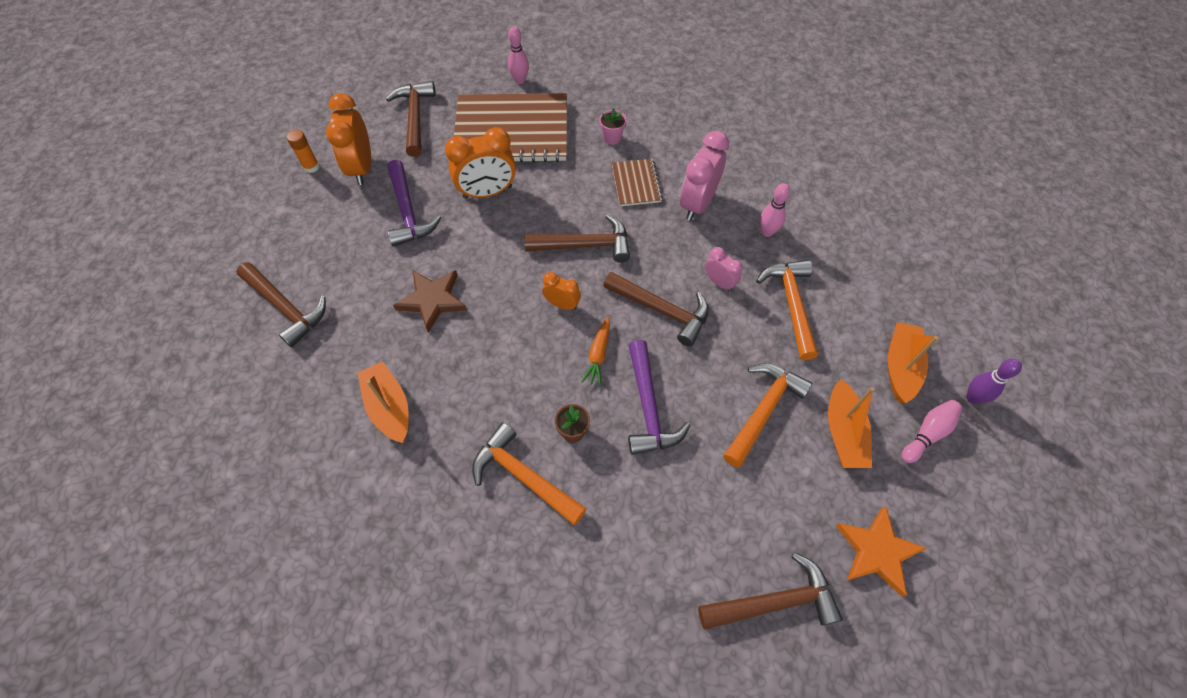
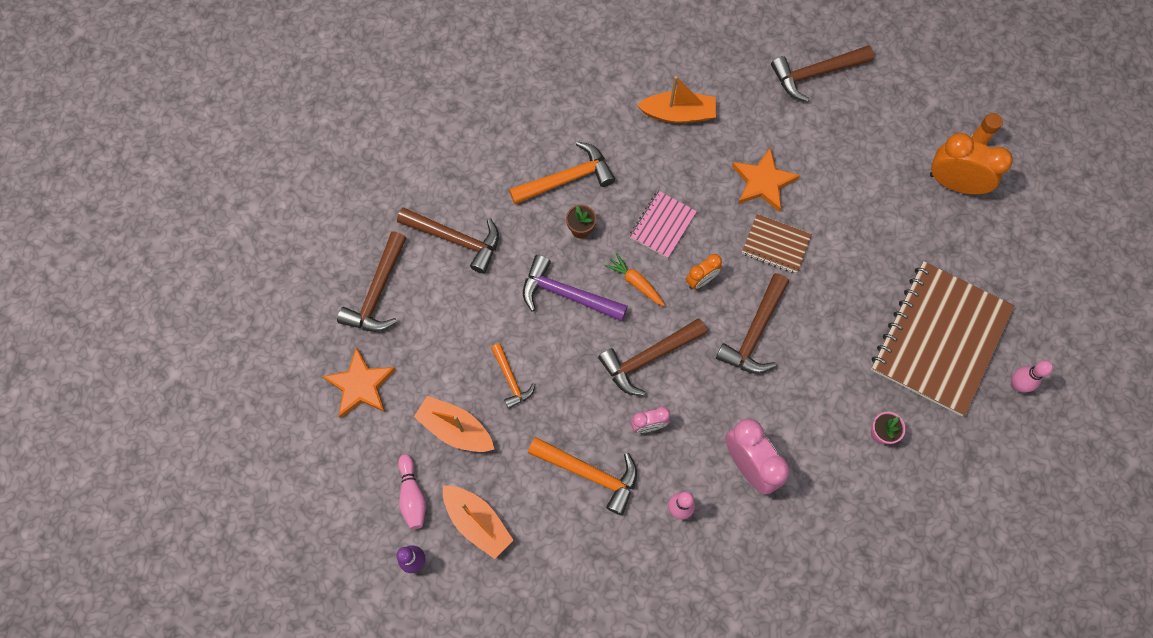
camera: 120 degrees right, 10 degrees up
(408, 212) = (875, 201): purple hammer -> none
(415, 118) = (1004, 256): brown hammer -> brown hammer (455, 239)
(432, 300) = (763, 182): brown star -> orange star
(487, 192) = (865, 279): orange clock -> none
(525, 361) = (662, 225): none -> pink notebook
(636, 184) = (805, 421): brown notebook -> brown notebook (776, 245)
(763, 411) = (511, 379): orange hammer -> orange hammer, size x0.60

